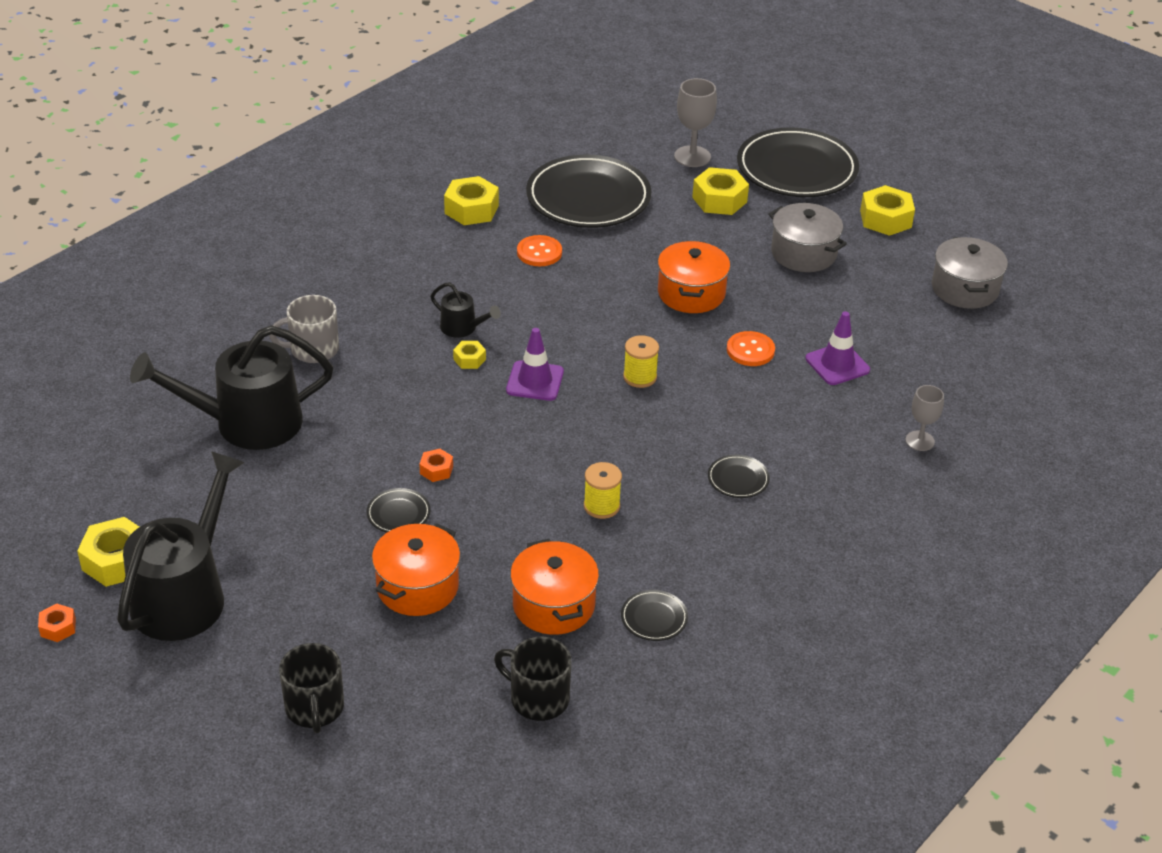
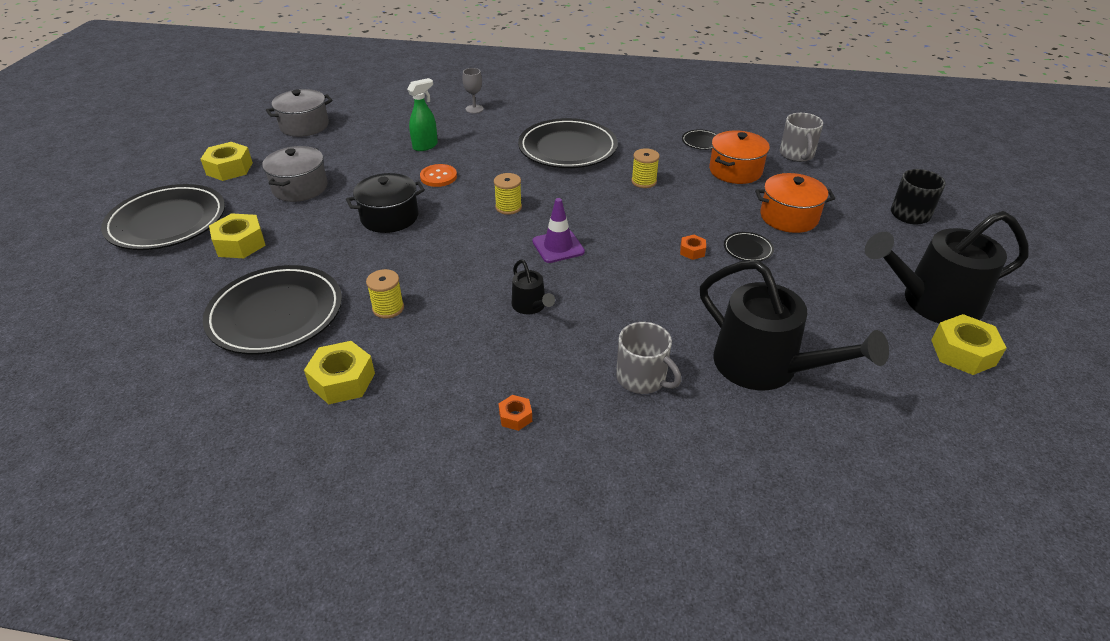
camera: 120 degrees left, 0 degrees up
(58, 627) = (1042, 344): orange nut -> orange nut (515, 417)
(462, 328) = (530, 306): black watering can -> black watering can turned 150 degrees clockwise
(469, 359) = (565, 286): yellow nut -> none
(538, 698) = (796, 154): black mug -> grey mug
(539, 252) = (388, 308): orange button -> yellow spool
(691, 293) = (389, 217): orange pot -> black pot
(692, 156) = (167, 279): grey goblet -> none
(738, 479) = (567, 148): black plate -> black plate, size x2.42
(837, 364) = (425, 146): purple traffic cone -> green spray bottle

